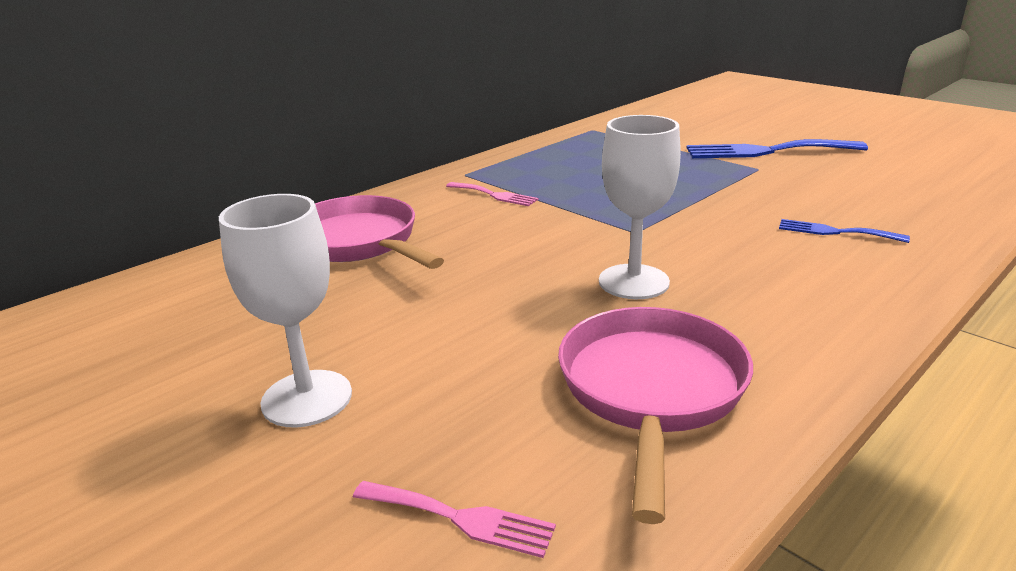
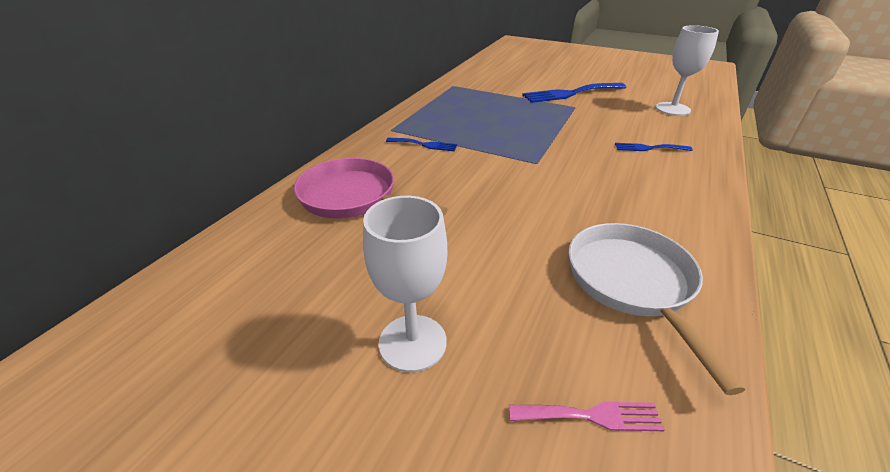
camera: 20 degrees left, 10 degrees up
(494, 195) = (424, 145): pink fork -> blue fork
(633, 282) = (563, 202): white goblet -> white goblet (672, 109)
(651, 390) = (632, 283): pink pan -> white pan

